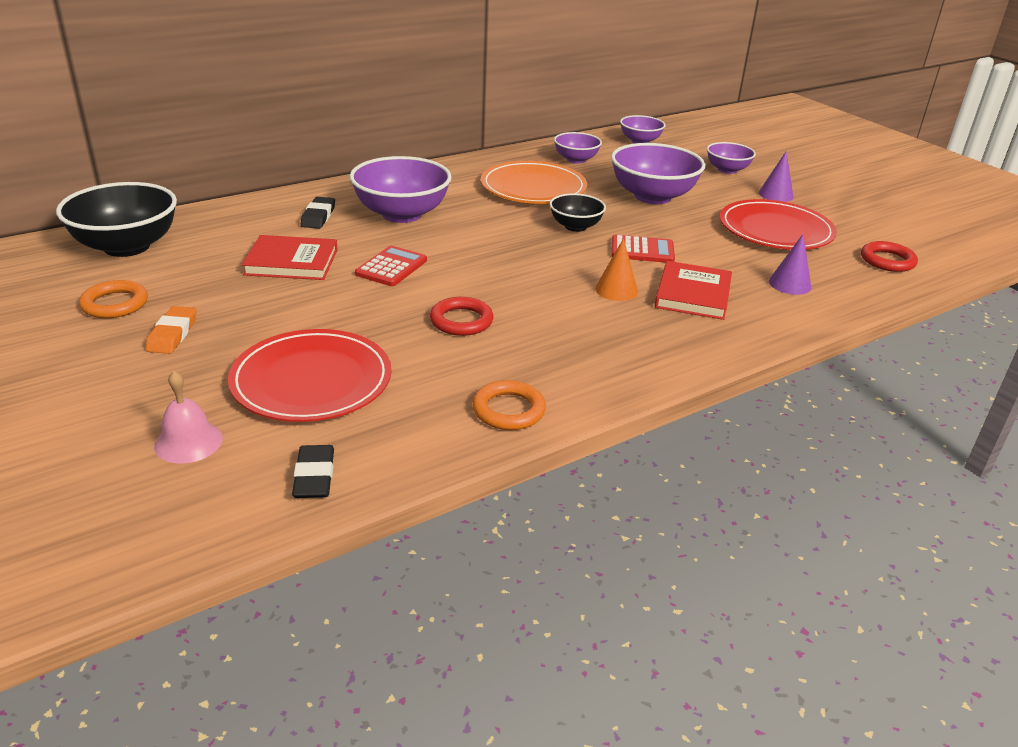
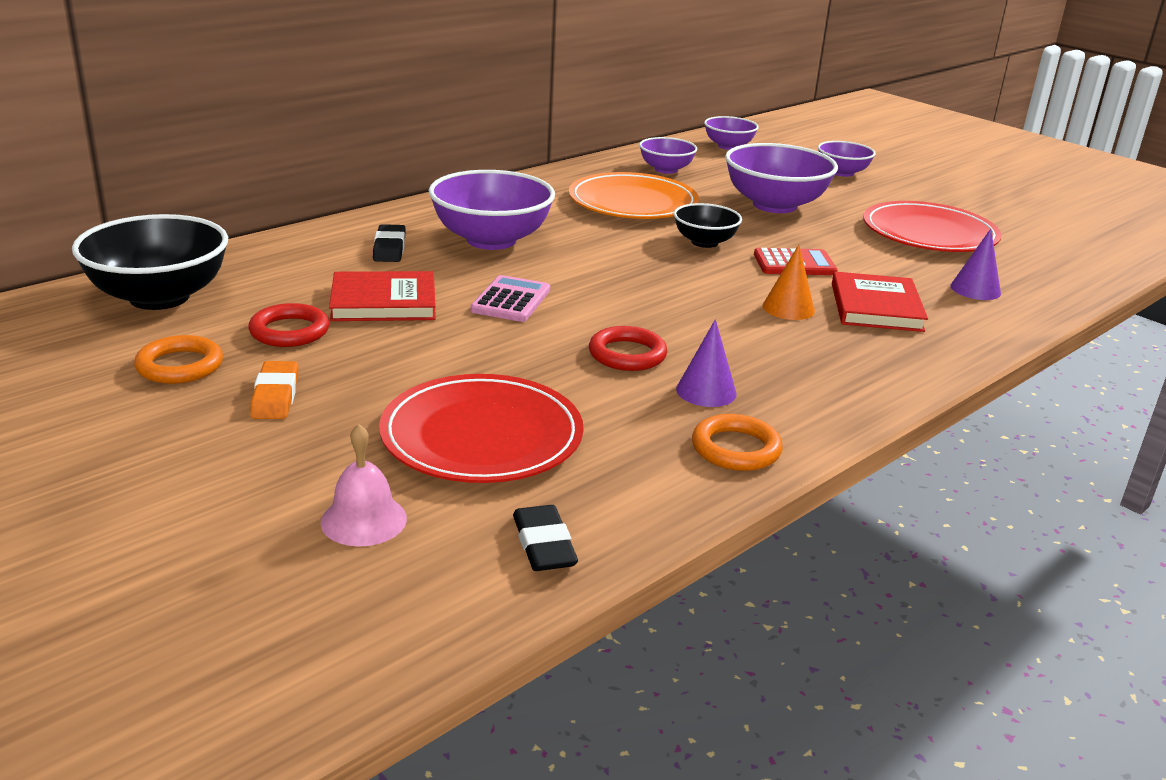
camera: 10 degrees left, 5 degrees down
(391, 267) = (511, 300): red calculator -> pink calculator
(775, 194) = (909, 196): purple cone -> purple cone (706, 391)
(887, 261) = (1064, 258): red ring -> red ring (289, 331)

